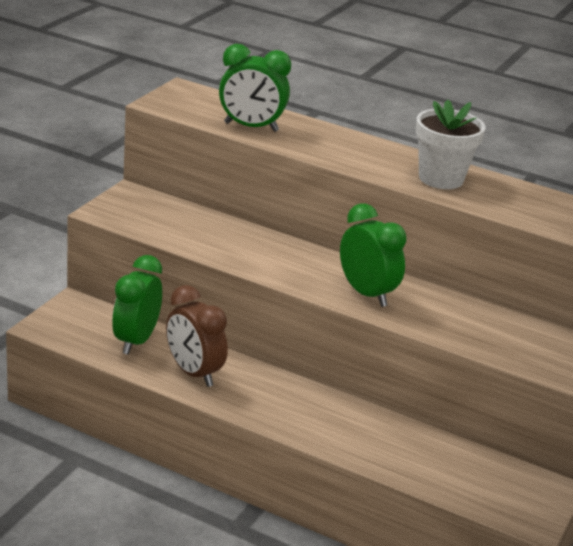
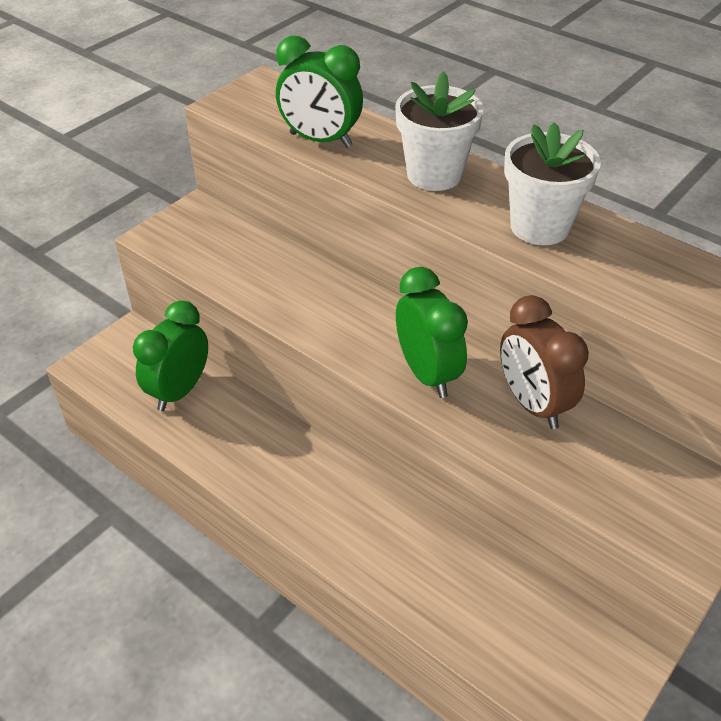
camera: 15 degrees right, 15 degrees up
(193, 373) = (228, 442): brown clock -> brown clock (532, 404)
(350, 148) = (434, 175): none -> white flower pot

